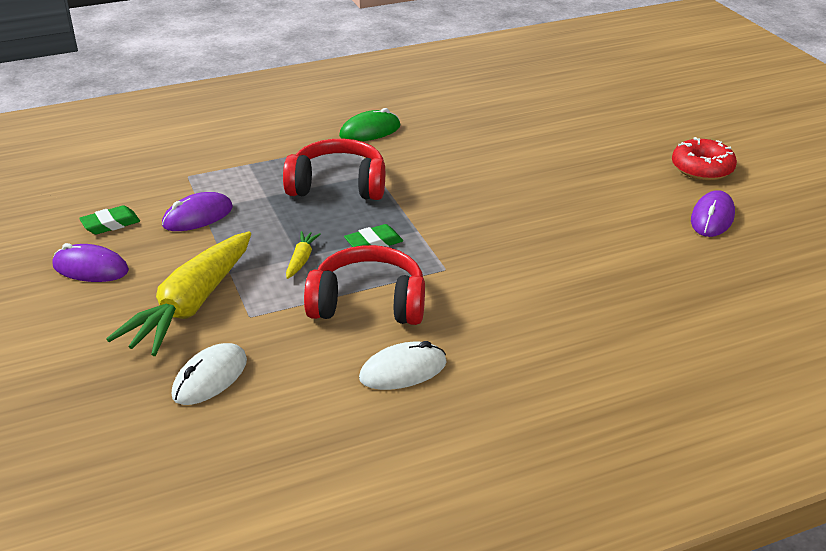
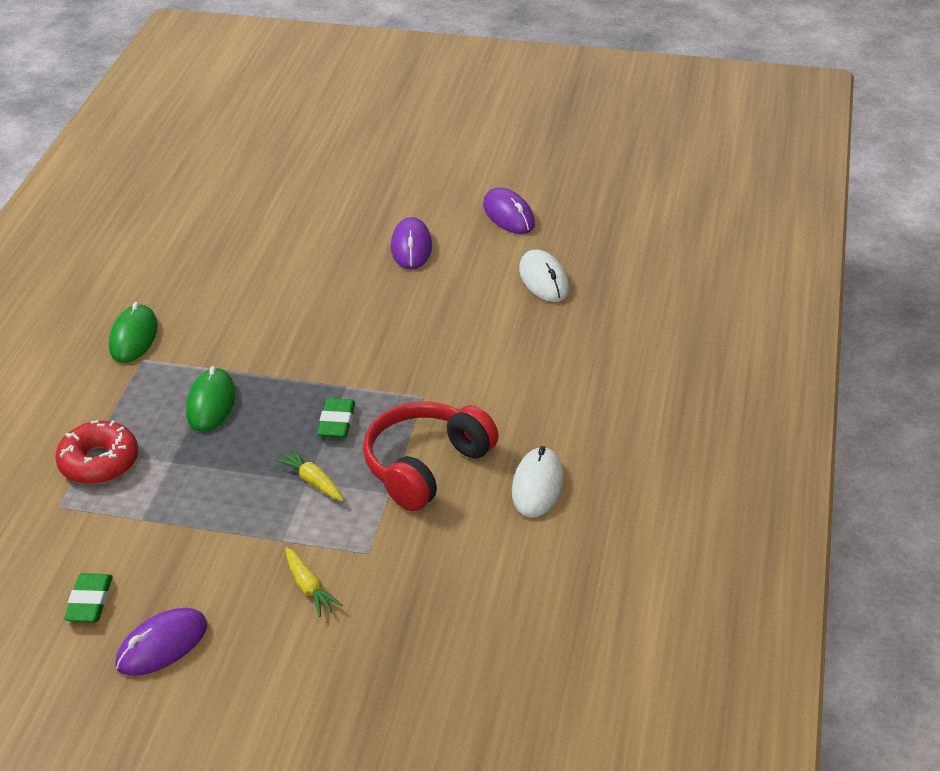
camera: 55 degrees left, 5 degrees up
(191, 305) = (309, 587): yellow carrot -> yellow carrot, size x0.41
(198, 216) = (153, 527): purple mouse -> purple mouse (411, 247)
(210, 378) = (435, 614): white mouse -> white mouse (543, 280)
(338, 186) = (211, 403): red headphones -> green mouse
(702, 168) = (436, 179): red donut -> red donut (99, 462)

